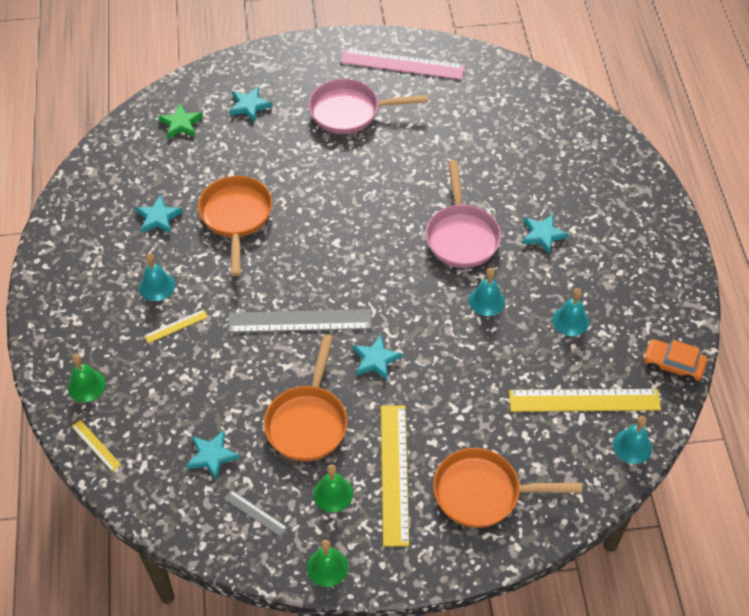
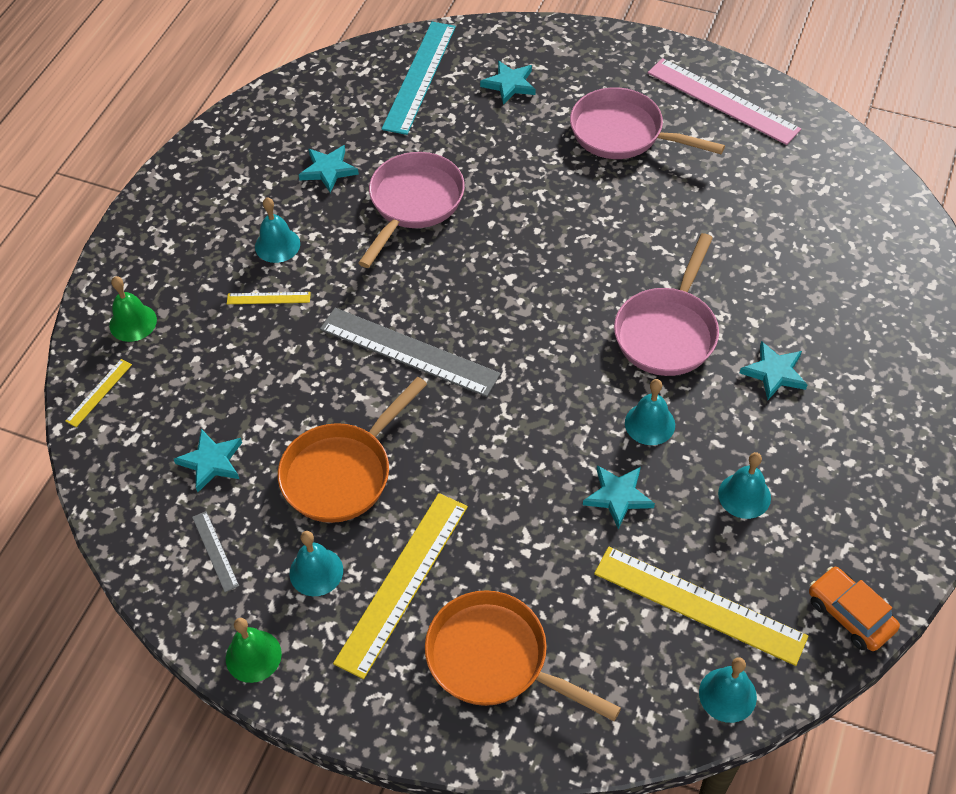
camera: 30 degrees right, 0 degrees up
(95, 445) = (99, 392): yellow ruler -> yellow ruler turned 45 degrees clockwise
(181, 124) = (420, 77): green star -> turquoise ruler
(236, 217) = (414, 203): orange pan -> pink pan
(333, 494) = (316, 571): green bell -> turquoise bell
(375, 359) = (468, 435): turquoise star -> turquoise star (618, 496)

